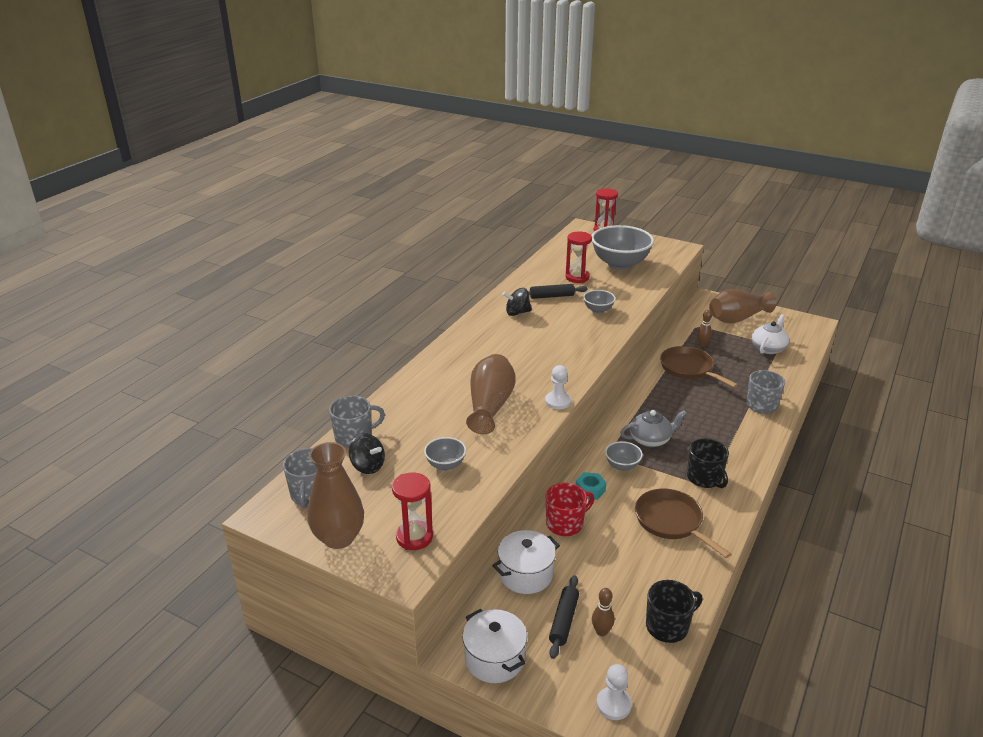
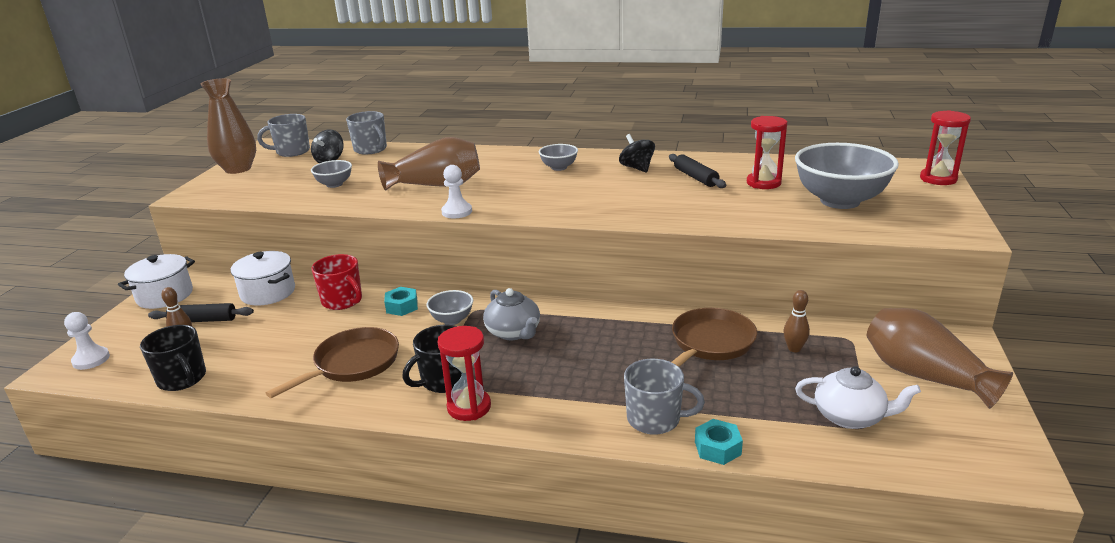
camera: 75 degrees right, 5 degrees down
(414, 537) = (234, 191): red hourglass -> red hourglass (469, 407)
(598, 310) = (686, 205): grey bowl -> grey bowl (559, 167)
(789, 391) = (717, 448): none -> turquoise nut

